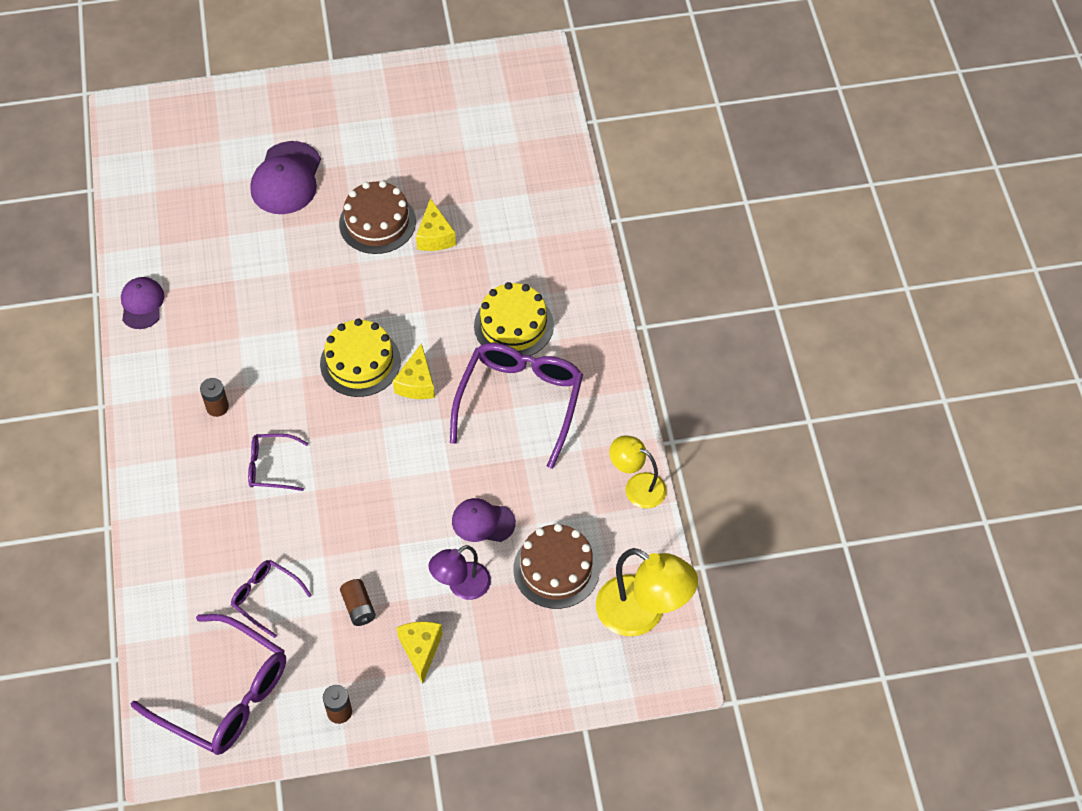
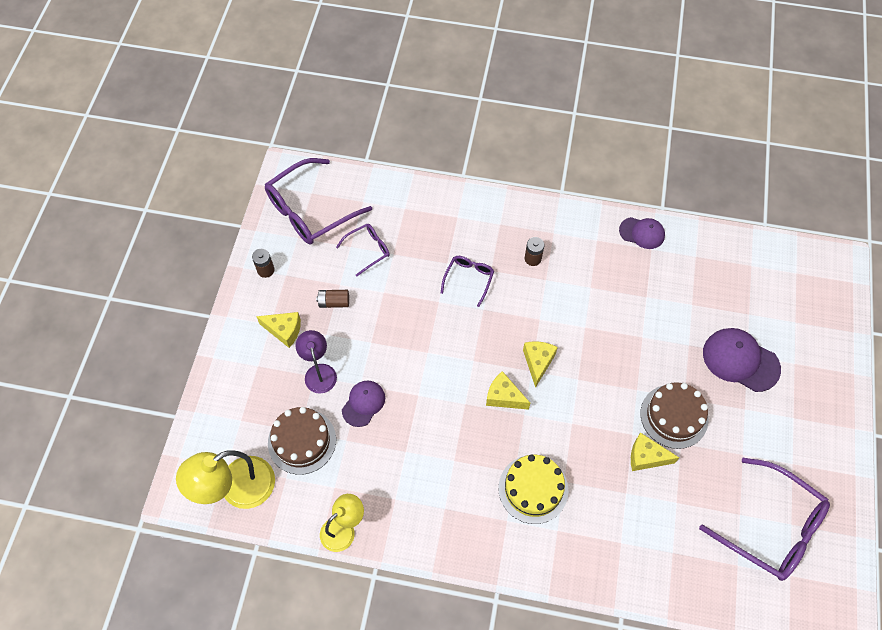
camera: 110 degrees right, 5 degrees up
(360, 362) = (538, 362): yellow cake -> yellow cheese
(520, 402) = (456, 467): purple glasses -> purple glasses (771, 526)

